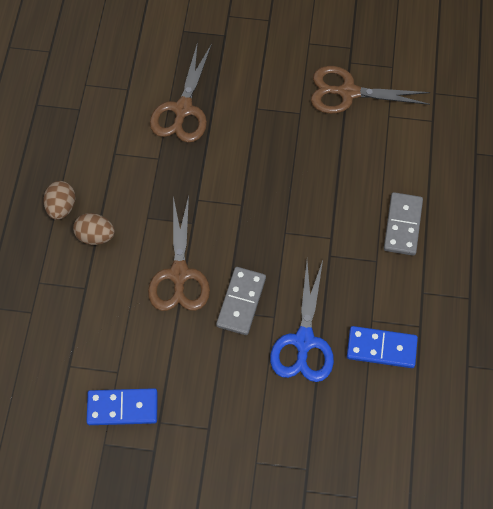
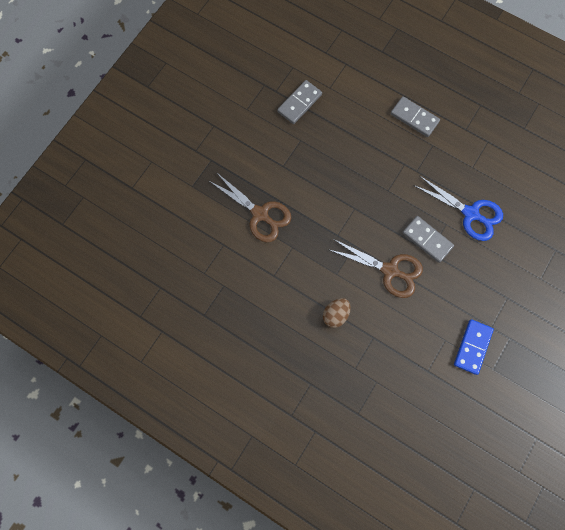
camera: 65 degrees left, 10 degrees up
(61, 207) = (301, 329): brown egg -> none
(348, 92) = (299, 103): brown scissors -> grey domino
(381, 348) = (494, 170): blue domino -> none

